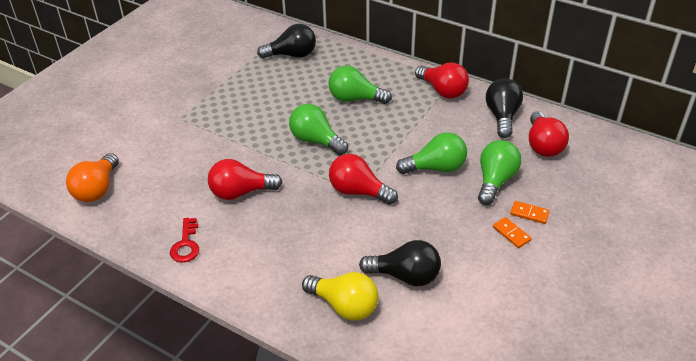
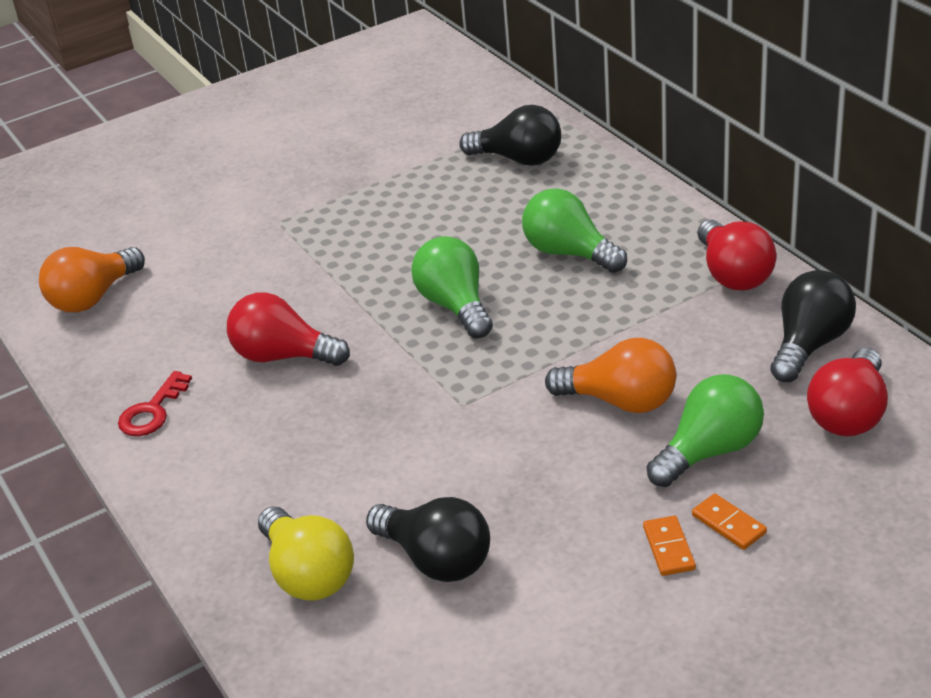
camera: 30 degrees right, 5 degrees down
(358, 191) = (462, 404): red light bulb -> none
(436, 168) = (620, 401): green light bulb -> orange light bulb

